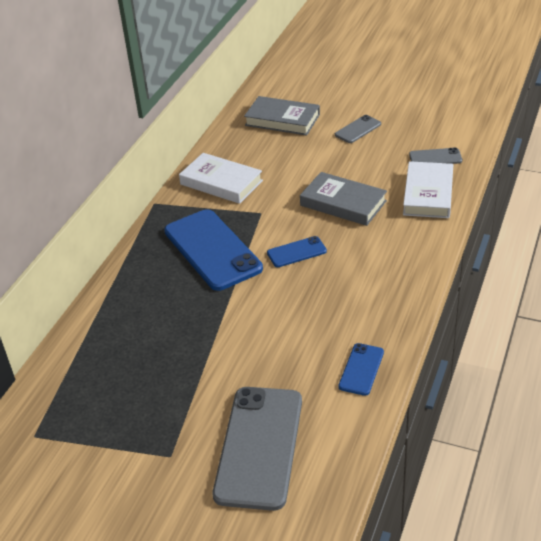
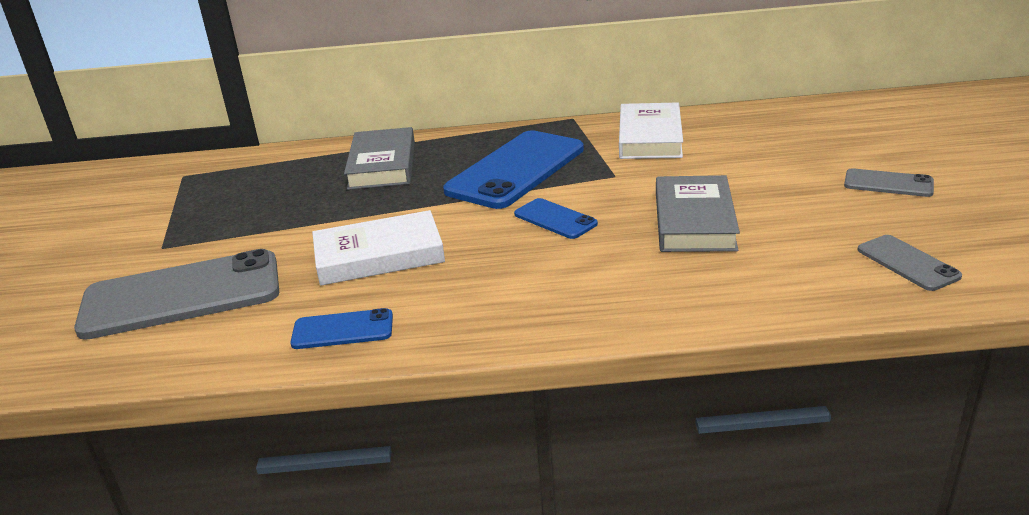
camera: 65 degrees right, 10 degrees down
(282, 120) = (831, 132): grey book -> grey book (382, 165)
(428, 194) = (797, 281): white book -> white book (379, 255)

